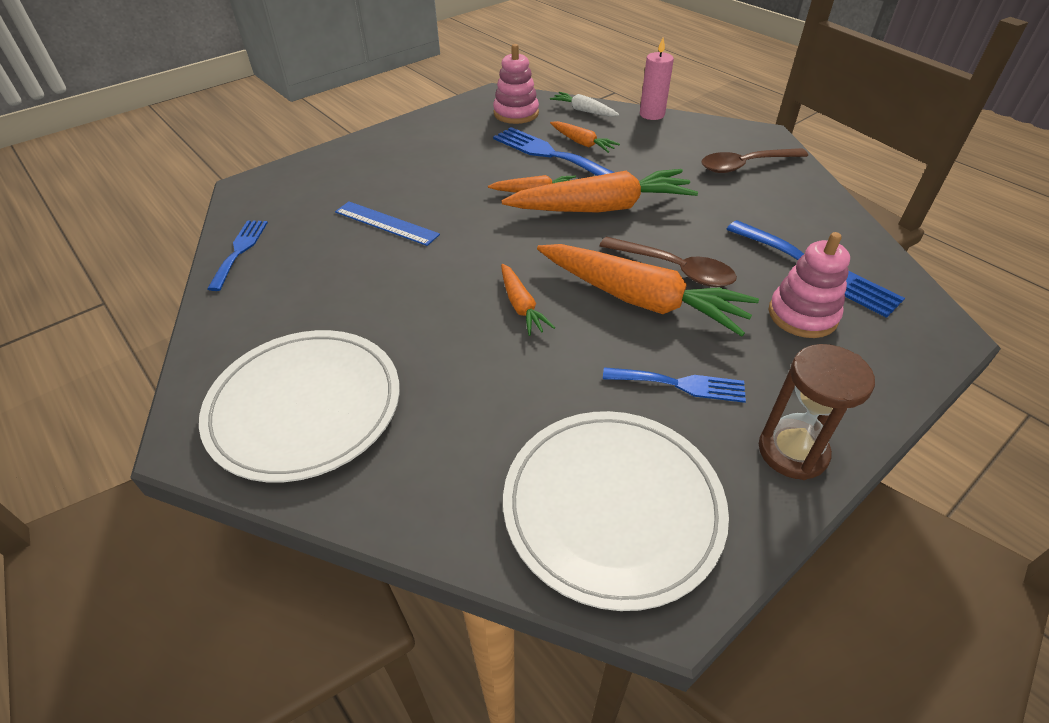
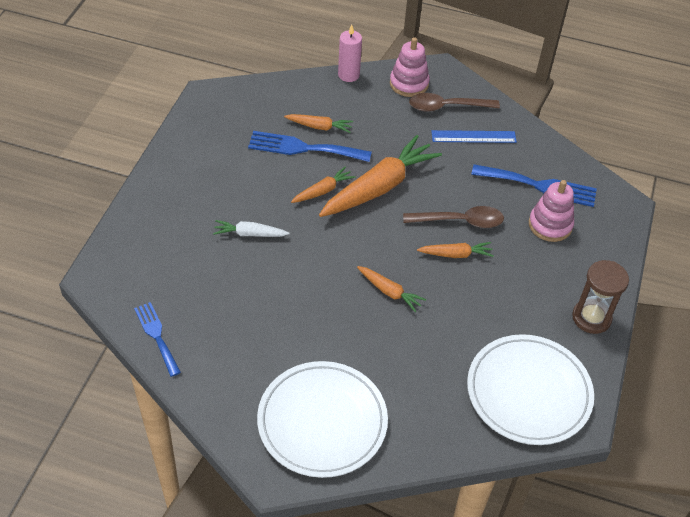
camera: 35 degrees left, 5 degrees up
(386, 223) = (241, 265): blue ruler -> blue ruler (473, 137)
(516, 113) = (243, 112): pink stacking toy -> pink stacking toy (409, 84)
(584, 111) = (294, 89): white carrot -> white carrot (249, 234)
(641, 300) = (456, 254): orange carrot -> orange carrot, size x0.49
(680, 384) = (515, 304): blue fork -> none
(745, 165) = (447, 107): brown spoon -> brown spoon turned 45 degrees clockwise

